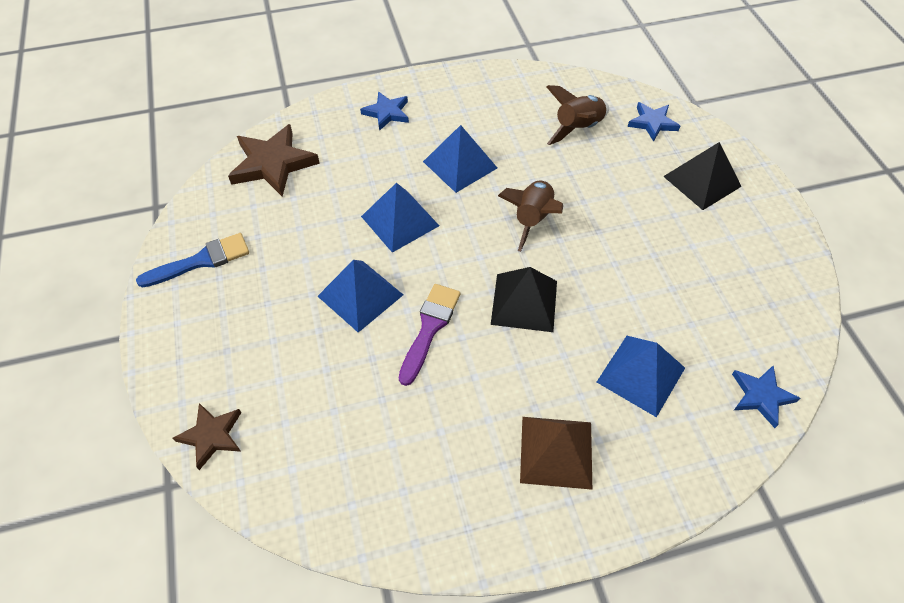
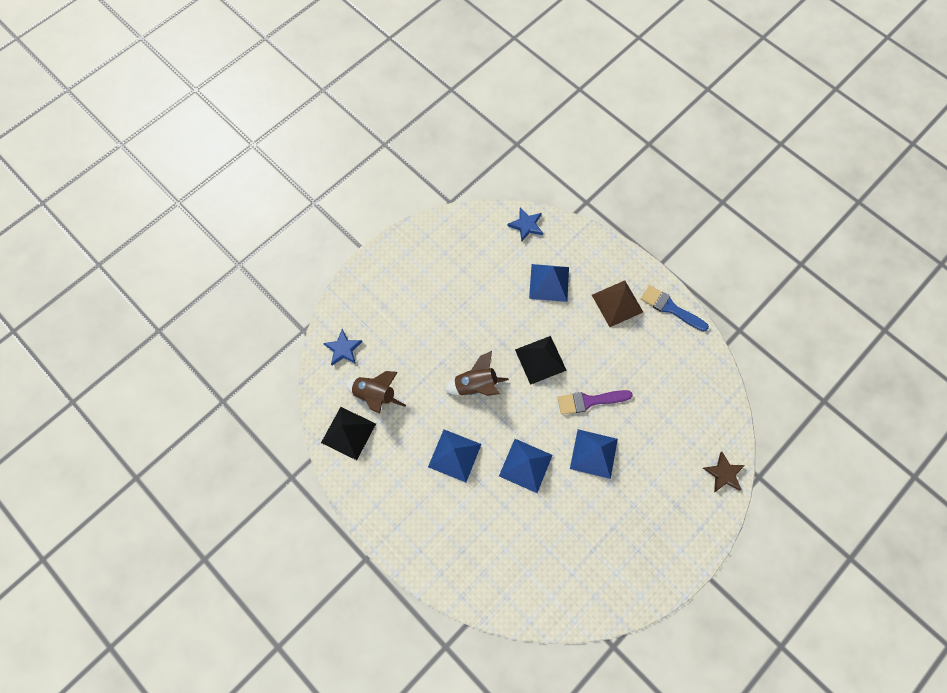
camera: 120 degrees left, 15 degrees up
(201, 261) = (633, 572): blue brush -> blue brush (670, 308)
(273, 164) = (529, 588): brown star -> none
(387, 113) = (432, 539): blue star -> none
(702, 181) = (385, 300): black pyramid -> black pyramid (348, 433)

